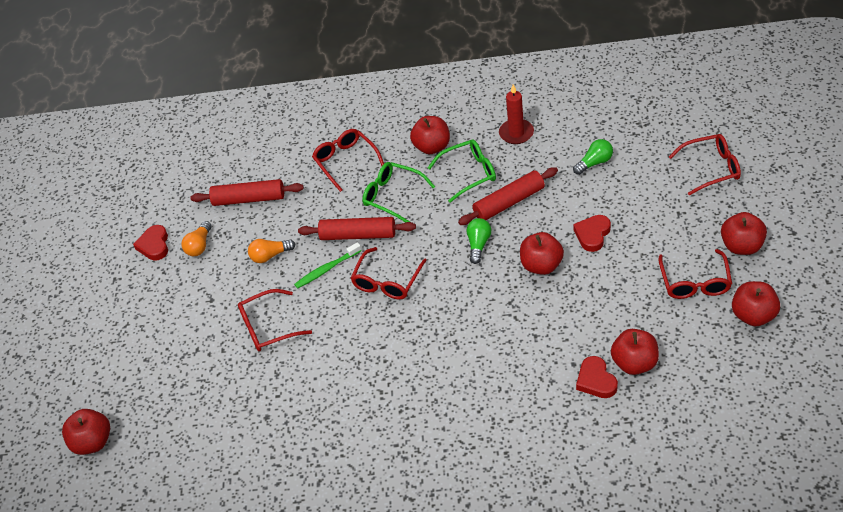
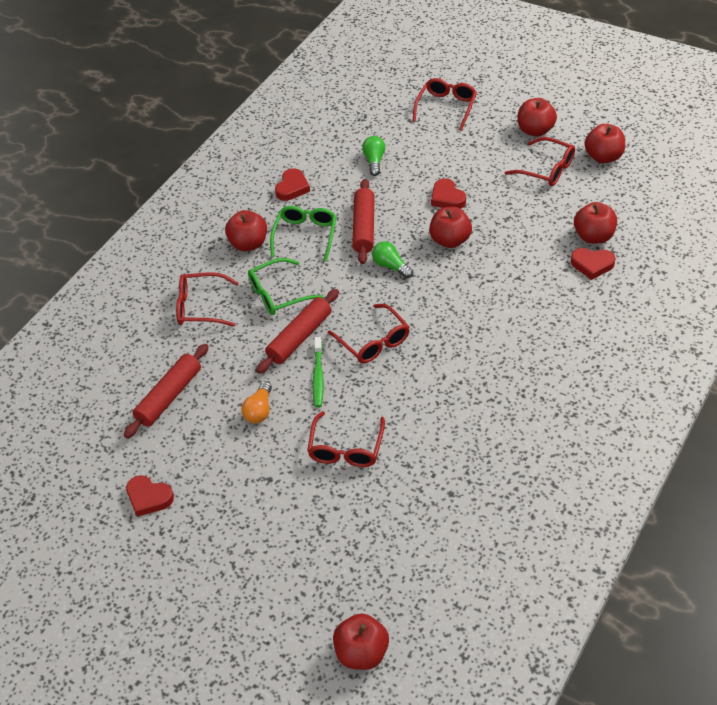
camera: 60 degrees left, 0 degrees up
(199, 246) = (189, 460): orange light bulb -> none
(516, 133) = (292, 188): red candle -> red heart

